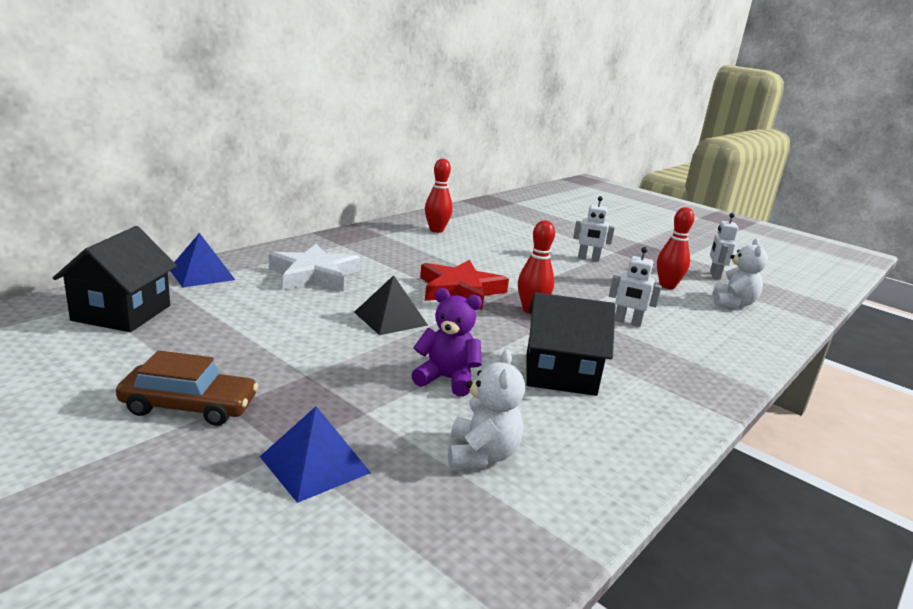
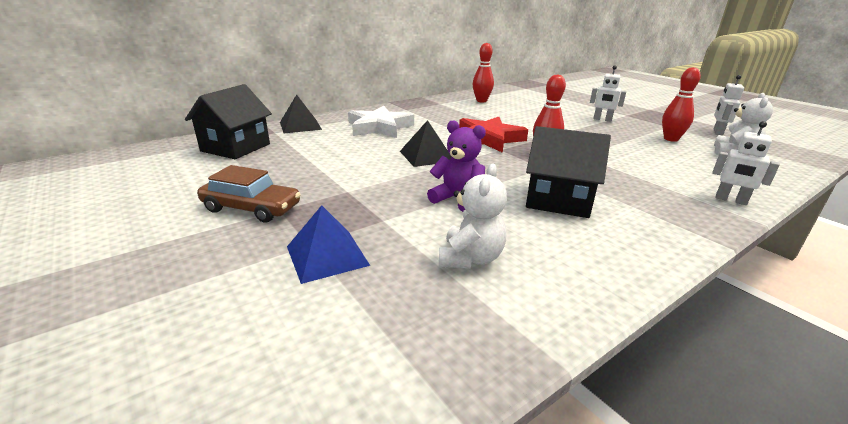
camera: 15 degrees right, 5 degrees up
(201, 274) = (300, 125): blue pyramid -> black pyramid
(627, 322) = (629, 164): white robot -> white robot (730, 200)

